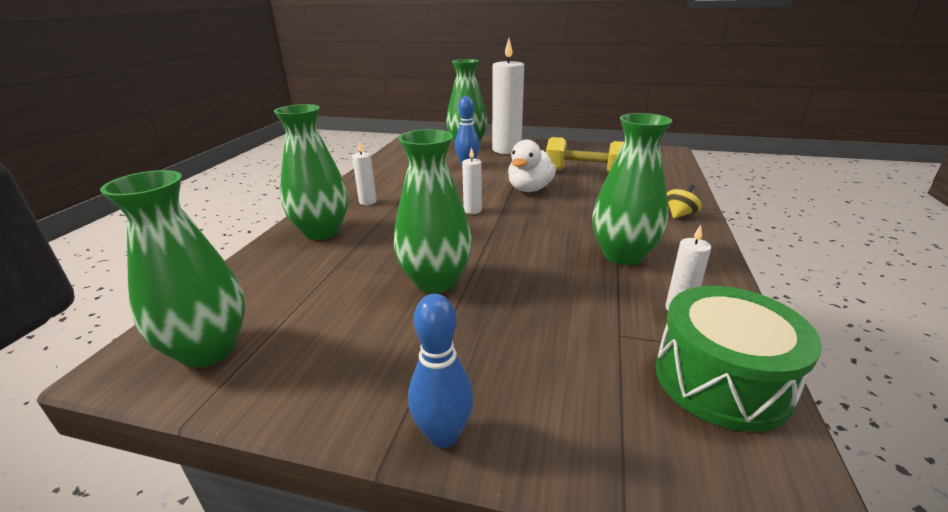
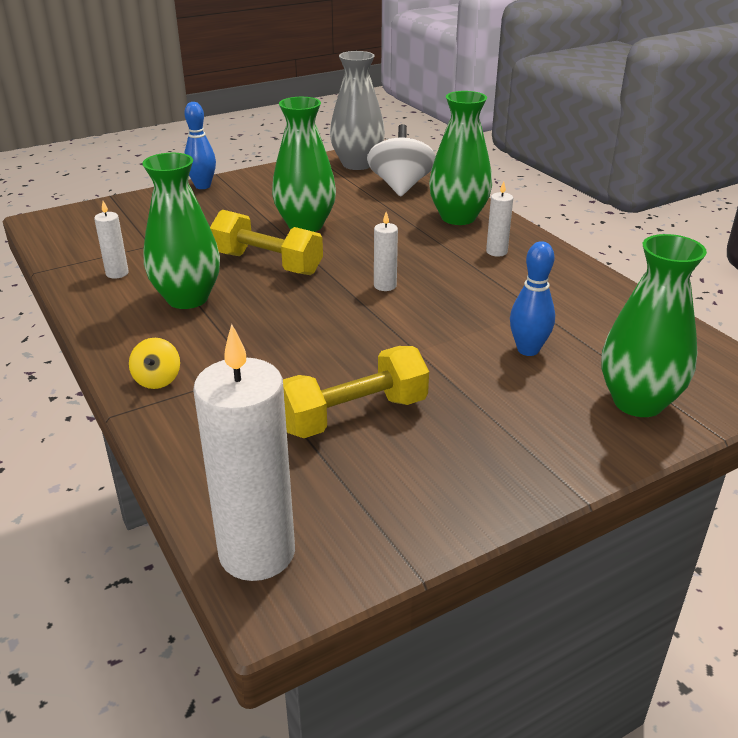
camera: 135 degrees right, 5 degrees up
(208, 350) = (357, 164): green vase -> grey vase
(269, 284) = (401, 186): none -> white spinning top
(506, 150) = (556, 421): white candle -> white candle (257, 553)
(525, 257) = (267, 263): none -> yellow dumbbell
(529, 189) = (376, 342): white duck -> none
(721, 380) = (79, 246): green drum -> none

